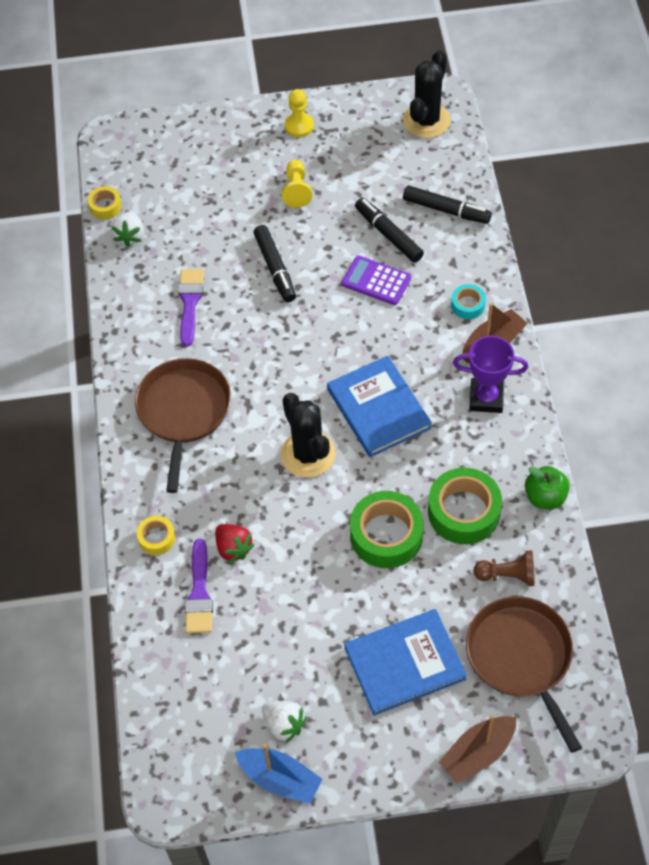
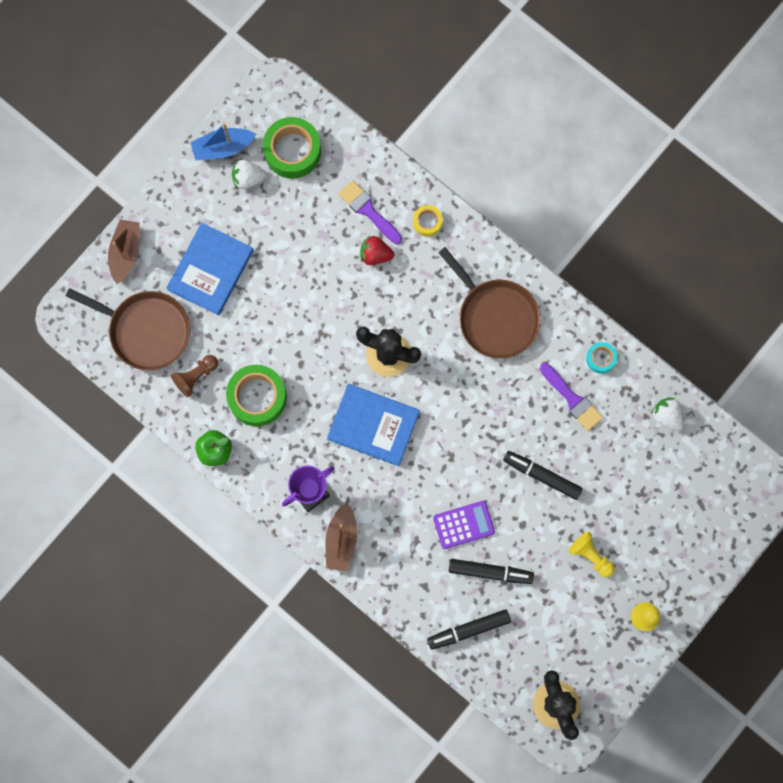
camera: 135 degrees right, 20 degrees up
(105, 206) = (710, 425): yellow tape -> none
(386, 535) = (291, 341): green tape -> green tape (292, 151)
(468, 305) = (384, 558): turquoise tape -> turquoise tape (600, 358)

